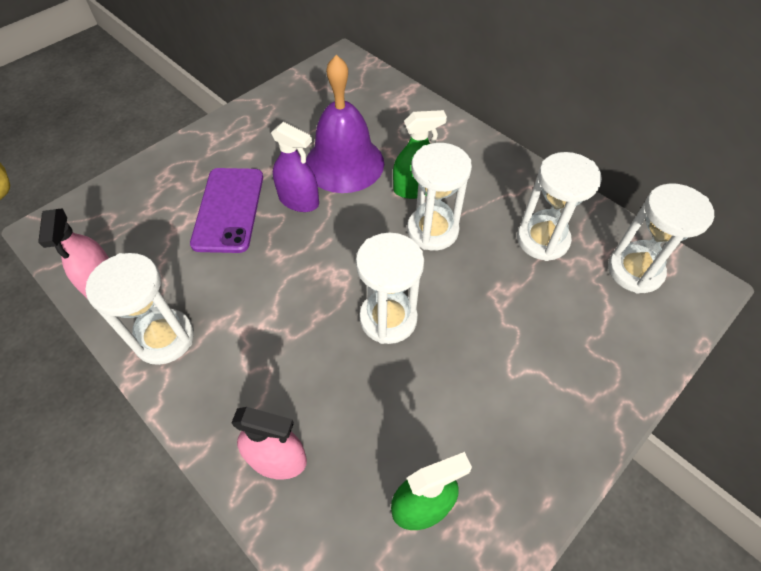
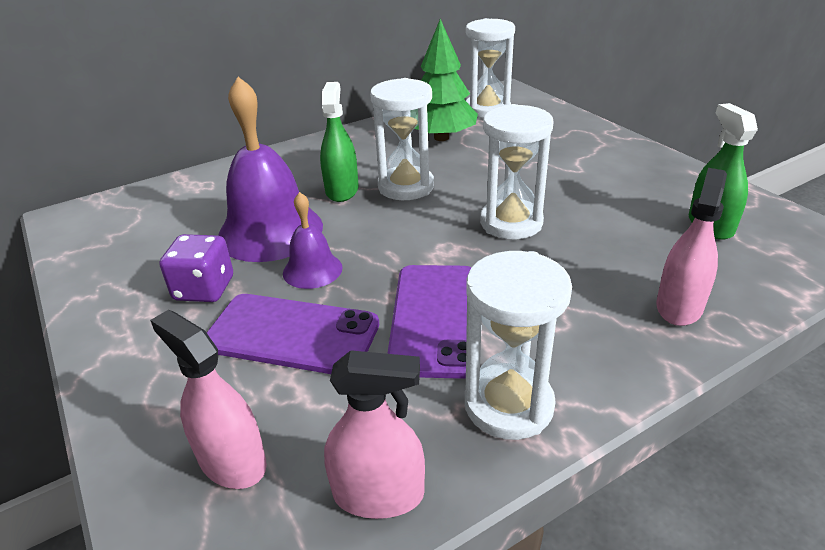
camera: 75 degrees left, 20 degrees down
(128, 214) = (232, 461): none -> pink spray bottle
(249, 283) = (435, 318): none -> purple phone
(271, 152) = (204, 289): none -> purple dice
(299, 200) = (312, 270): purple spray bottle -> purple bell
(542, 240) = (441, 137): white hourglass -> green tree

